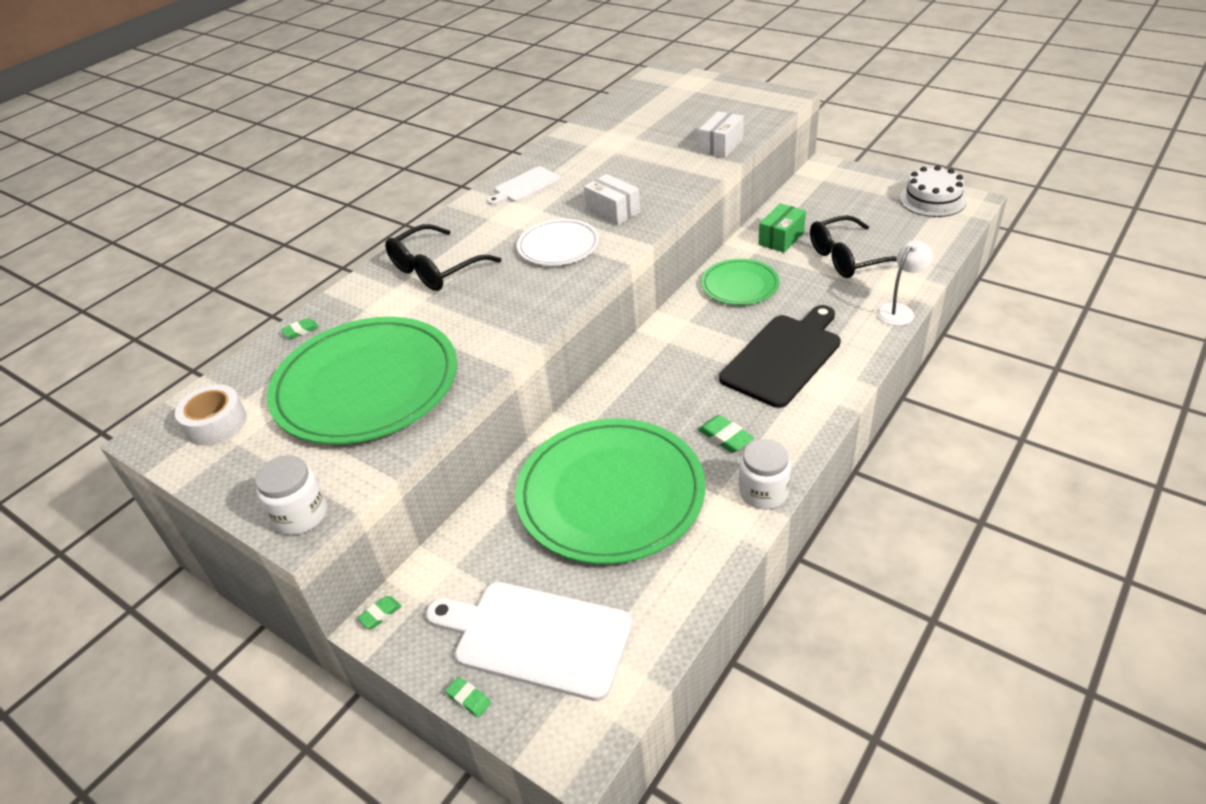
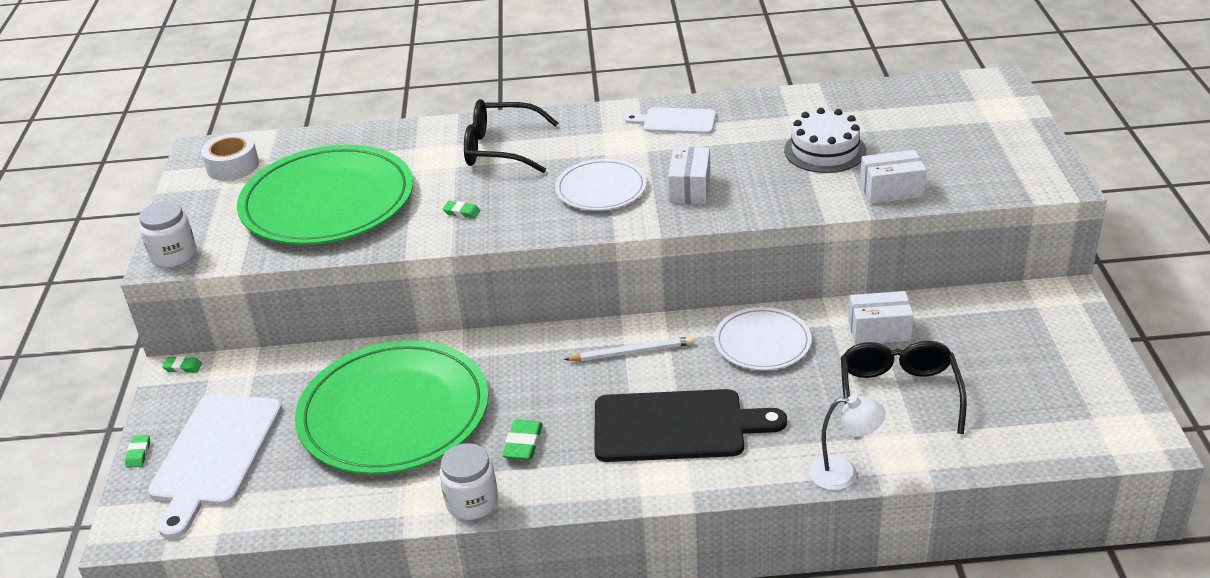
camera: 50 degrees right, 5 degrees down
(301, 331) = (362, 136): green eraser -> green eraser (462, 212)
(536, 638) = (215, 455): white cutting board -> white cutting board turned 150 degrees counterclockwise
(683, 343) = (632, 352): none -> white pencil
(740, 285) = (762, 342): green plate -> white plate
(781, 238) = (879, 330): green box -> white box
(847, 258) = (898, 394): black glasses -> black glasses turned 60 degrees clockwise
(932, 200) = (1106, 407): white cake -> white cake (825, 150)

